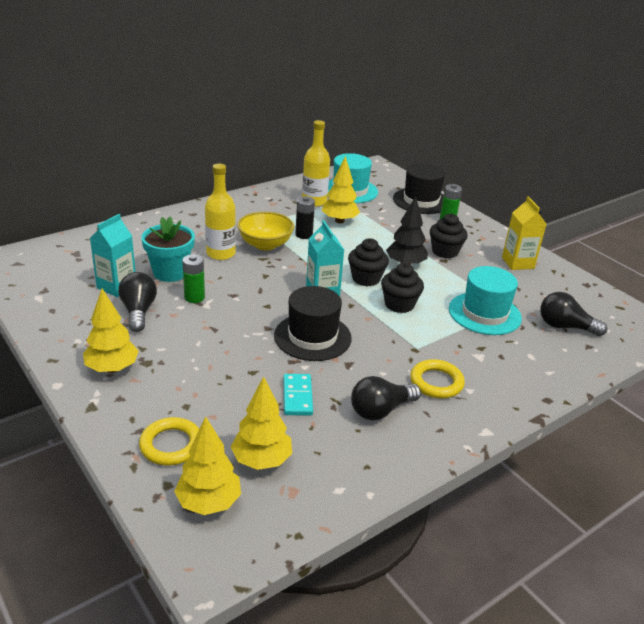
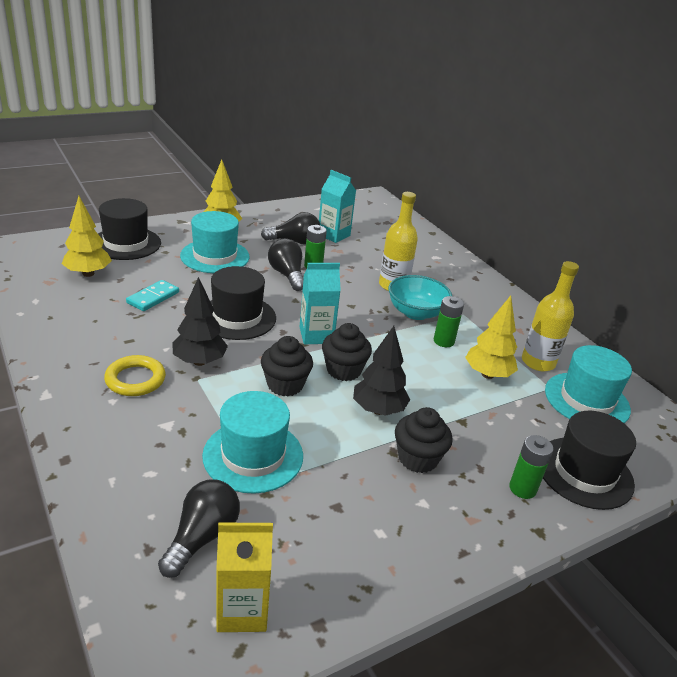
camera: 95 degrees right, 0 degrees up
(170, 272) = (356, 258): turquoise flower pot -> none
(171, 445) = (126, 243): yellow ring -> black hat
(189, 365) = (215, 256): none -> turquoise hat
(209, 503) = (62, 251): yellow tree -> none
(265, 244) = (416, 313): yellow bowl -> turquoise bowl
(297, 396) = (153, 297): turquoise domino -> turquoise domino turned 60 degrees counterclockwise
(304, 235) = (443, 341): black battery -> green battery
(380, 410) = (112, 336): black light bulb -> black light bulb (287, 275)
(392, 350) = (199, 361): none -> black tree
(517, 263) = (390, 541): yellow carton -> yellow carton (242, 610)

